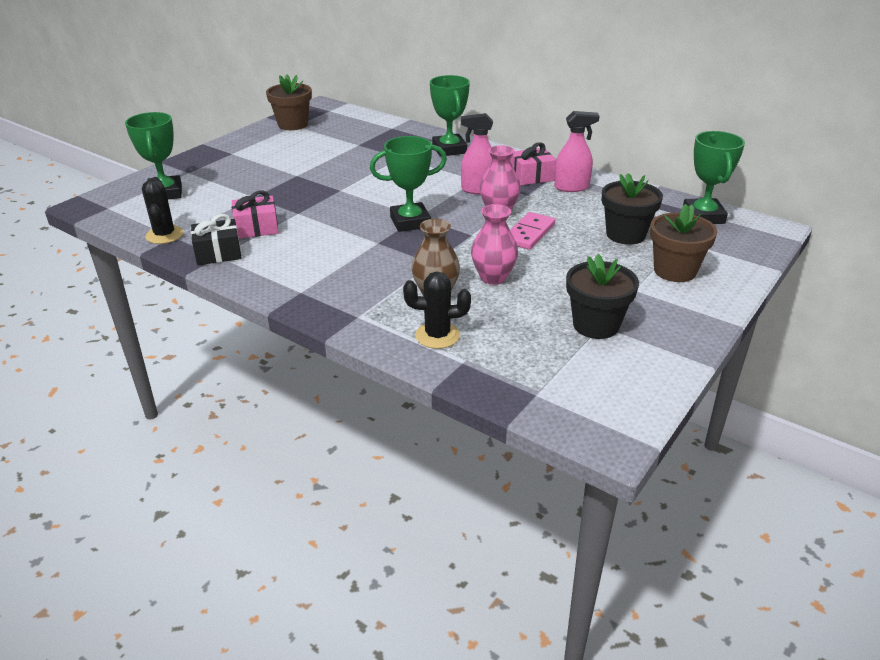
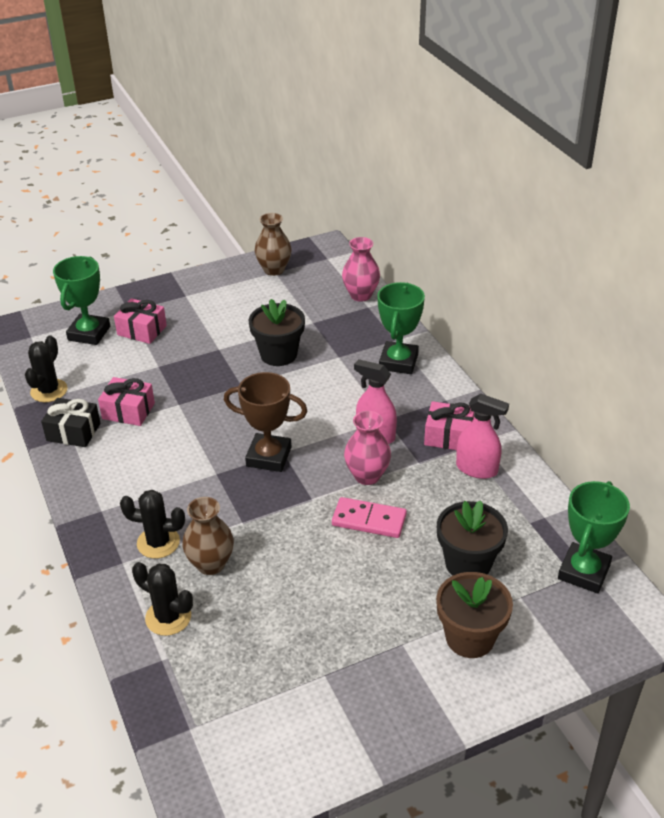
camera: 30 degrees right, 5 degrees up
(214, 180) = (142, 330): none -> pink gift
(293, 124) = (274, 270): brown flower pot -> brown vase
(375, 295) = (158, 542): none -> black cactus
(410, 222) = (269, 457): green trophy -> brown trophy
(493, 277) = (280, 566): pink vase -> pink vase (361, 295)
(529, 233) = (369, 520): pink domino -> pink domino turned 45 degrees clockwise
(596, 325) = (319, 672): black flower pot -> black flower pot (278, 354)

